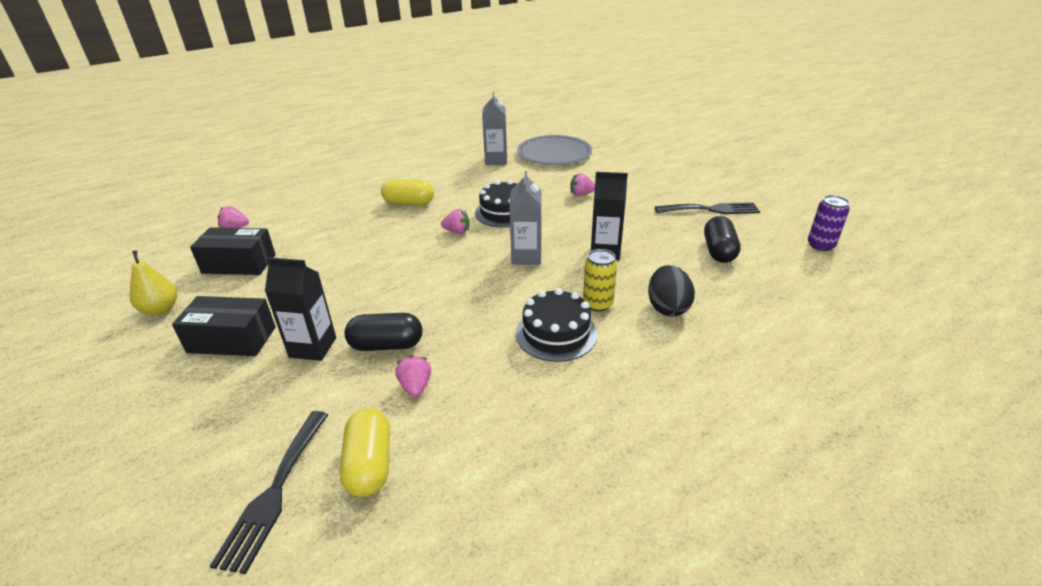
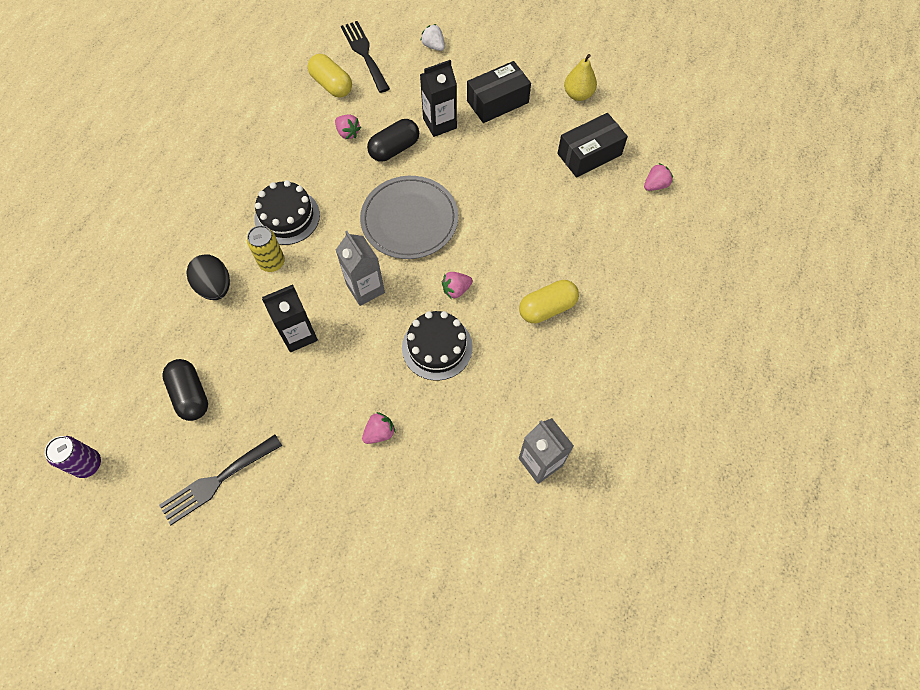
camera: 145 degrees right, 30 degrees up
(185, 447) = (433, 46): none -> white strawberry
(554, 154) = (480, 529): grey plate -> grey plate (409, 219)

